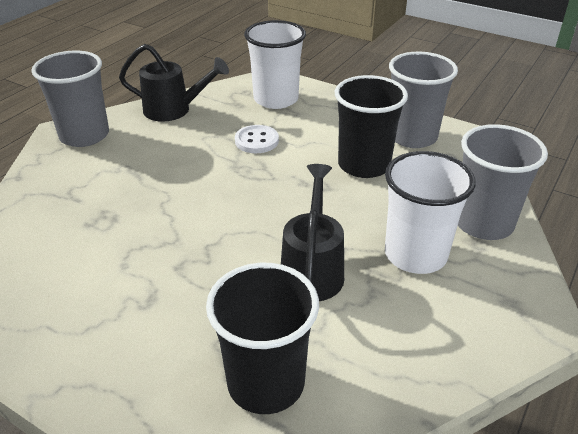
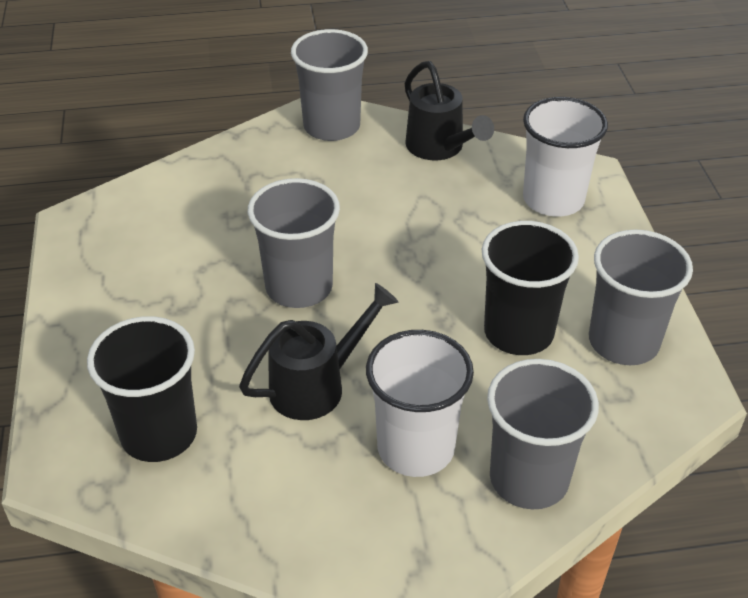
camera: 50 degrees right, 5 degrees up
(210, 228) = (299, 287): none -> grey cup
(256, 141) = (461, 233): white button -> none

